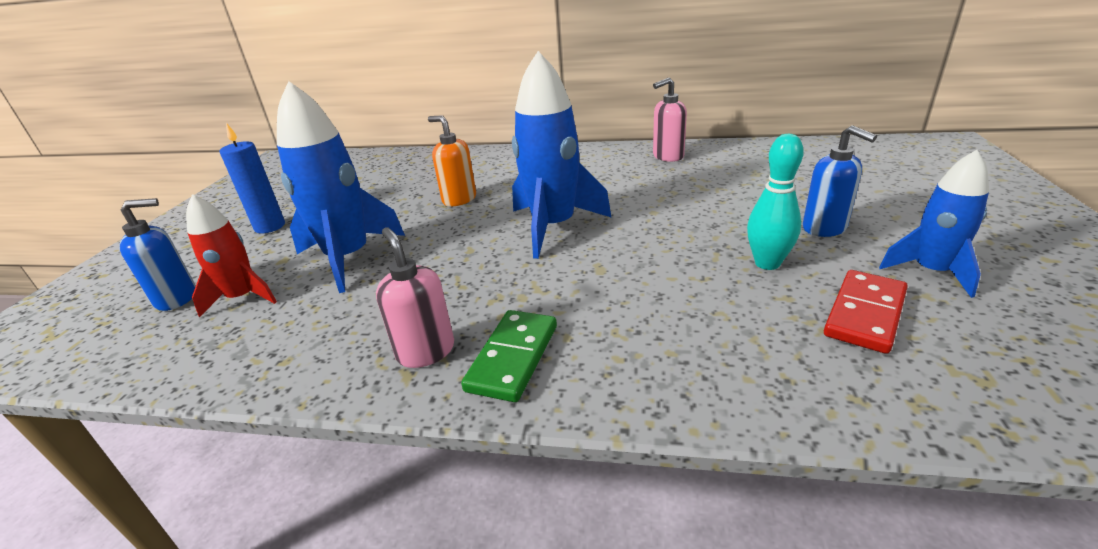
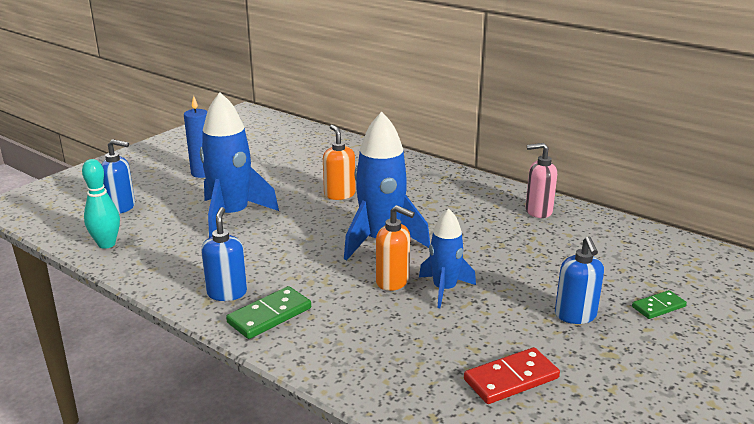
camera: 25 degrees right, 5 degrees down
(243, 298) = (155, 220): red rocket -> none
(426, 351) = (227, 293): pink soap dispenser -> blue soap dispenser
(614, 262) = (393, 282): none -> orange soap dispenser
(767, 263) = (494, 323): turquoise bowling pin -> turquoise bowling pin (106, 244)
(874, 196) = (658, 306): none -> green domino
(931, 272) = (603, 374): blue rocket -> blue rocket (444, 289)

